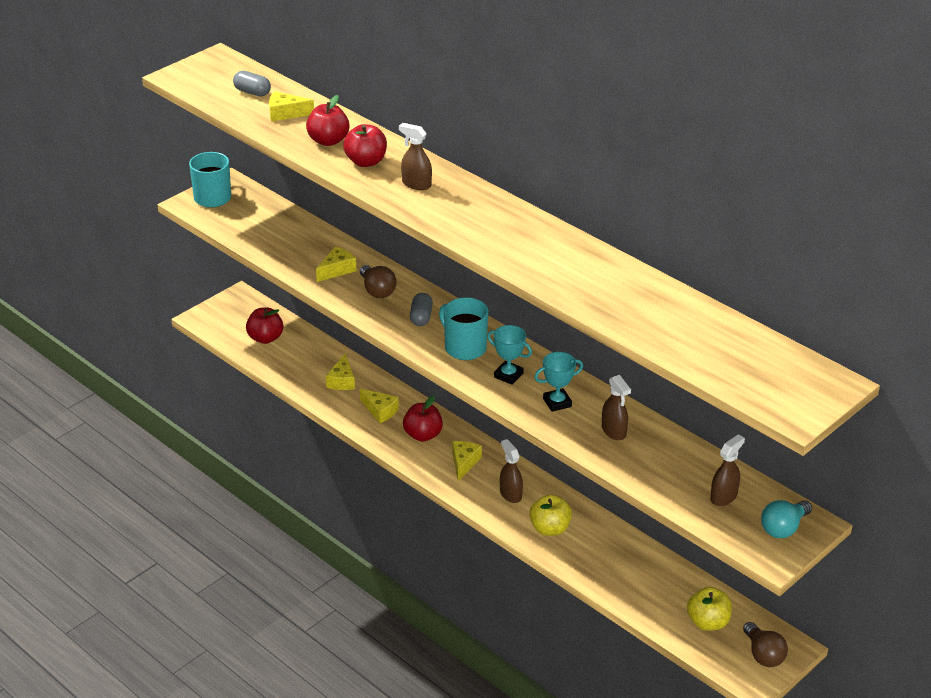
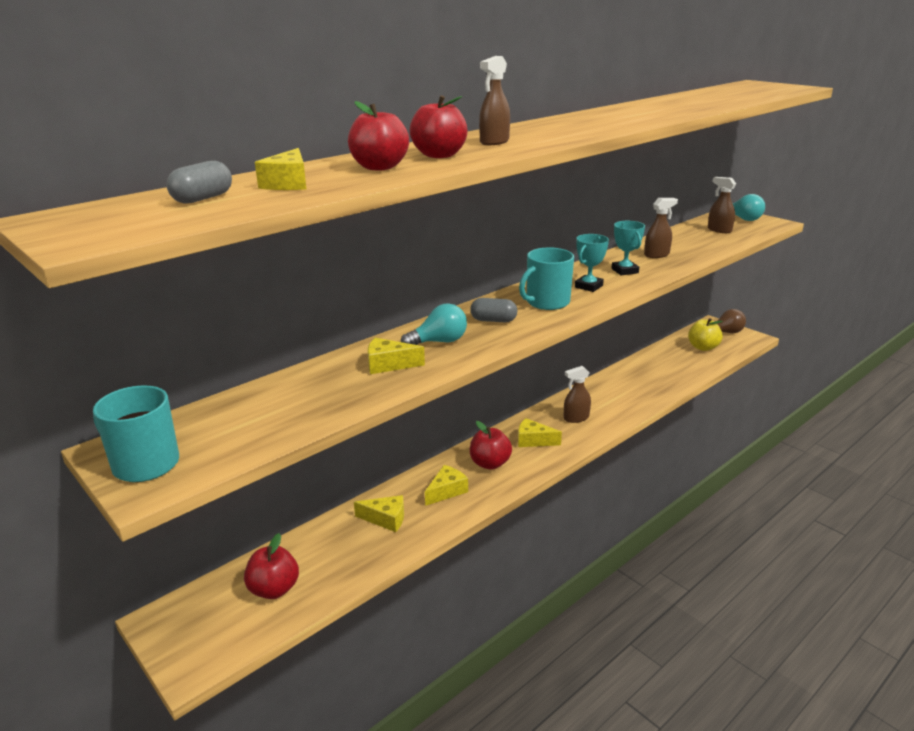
camera: 85 degrees left, 10 degrees down
(337, 270) = (388, 365): yellow cheese -> yellow cheese turned 45 degrees counterclockwise
(377, 291) = (439, 342): brown light bulb -> turquoise light bulb
(550, 529) = (618, 401): yellow apple -> none

